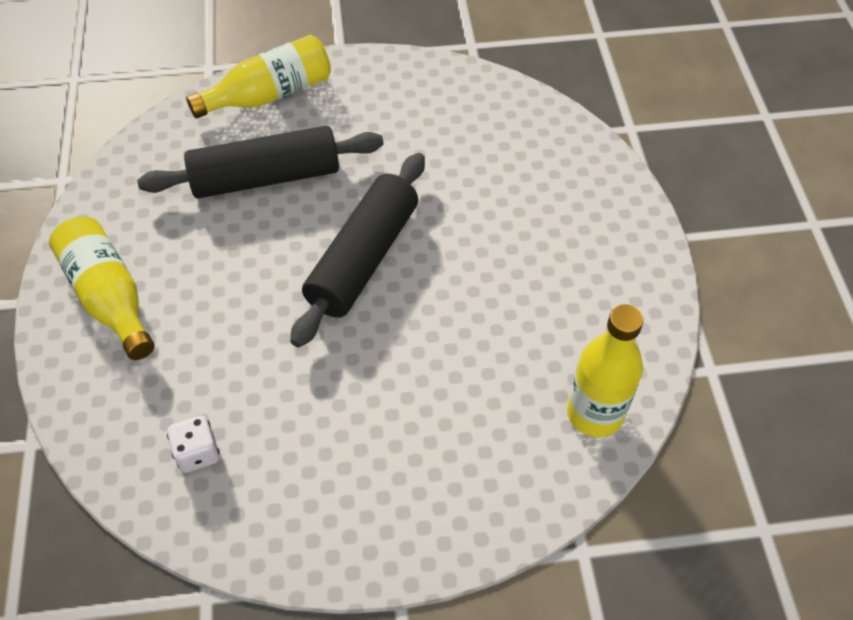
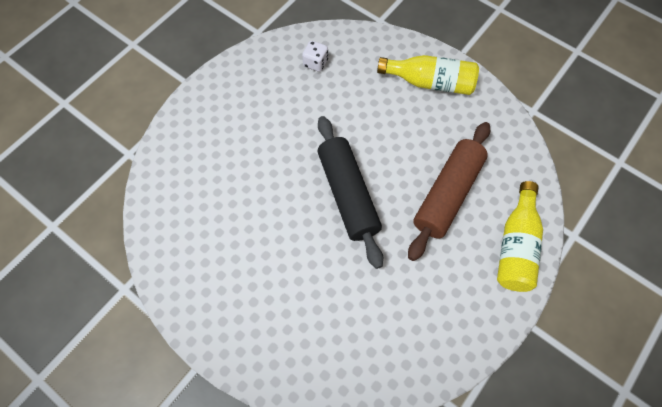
camera: 135 degrees right, 10 degrees up
(266, 177) = (447, 194): black rolling pin -> brown rolling pin
(595, 413) = (165, 213): yellow bottle -> none

